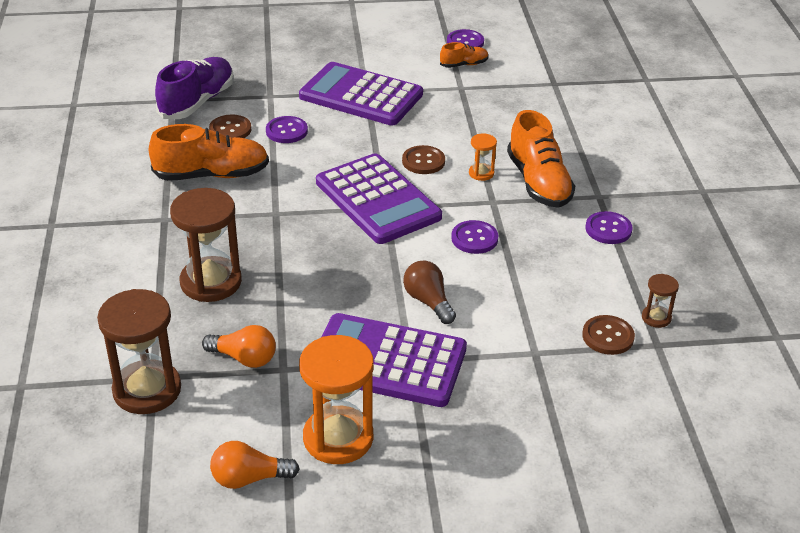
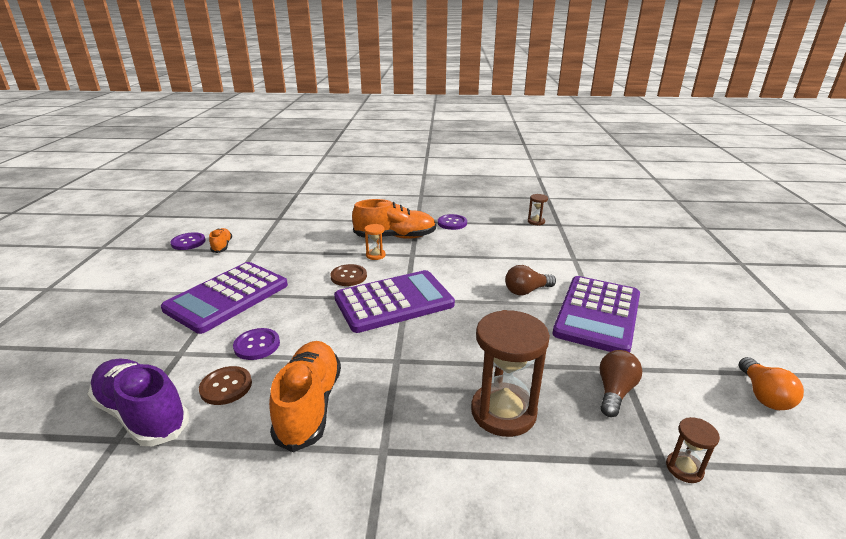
camera: 80 degrees left, 10 degrees down
(147, 390) = (684, 468): brown hourglass -> brown hourglass, size x0.47
(244, 358) = (614, 391): orange light bulb -> brown light bulb
(338, 438) = (691, 344): orange hourglass -> none
(474, 238) = (454, 266): purple button -> none
(608, 336) = (554, 236): brown button -> none

